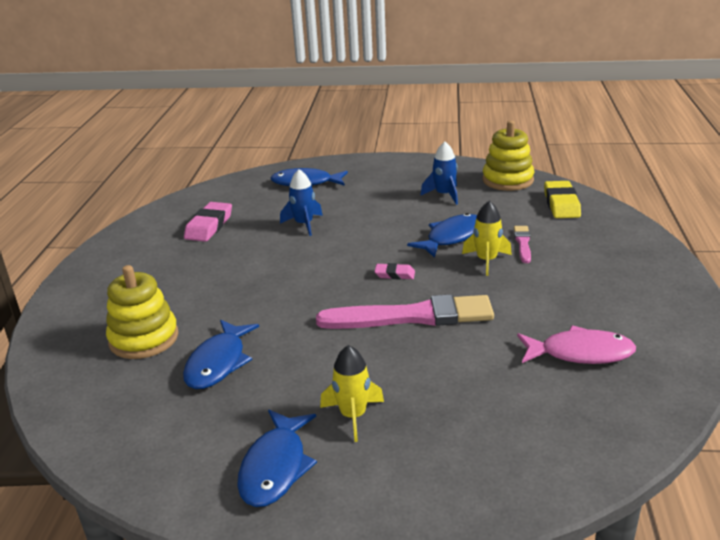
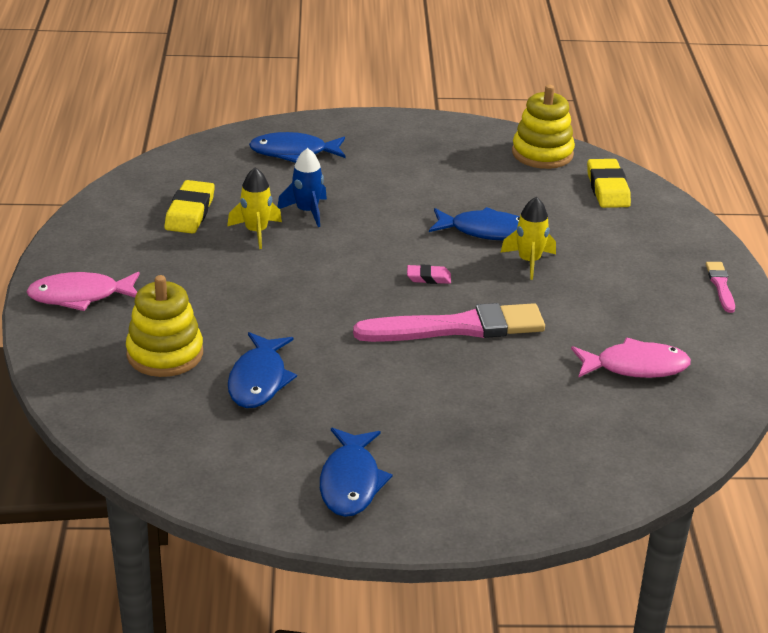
camera: 10 degrees left, 5 degrees up
(93, 290) = (80, 296): none -> pink fish
(209, 226) = (190, 212): pink eraser -> yellow eraser
(353, 416) = (416, 432): yellow rocket -> yellow rocket (256, 232)
(444, 195) = (469, 173): blue rocket -> none
(452, 237) = (486, 231): blue fish -> blue fish turned 60 degrees clockwise
(523, 243) = (567, 240): pink brush -> pink brush (720, 286)

